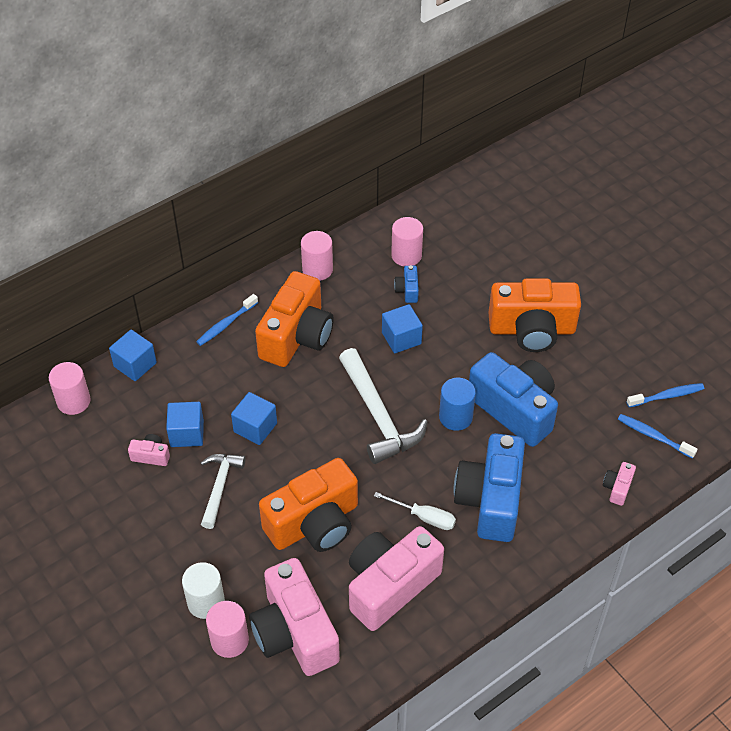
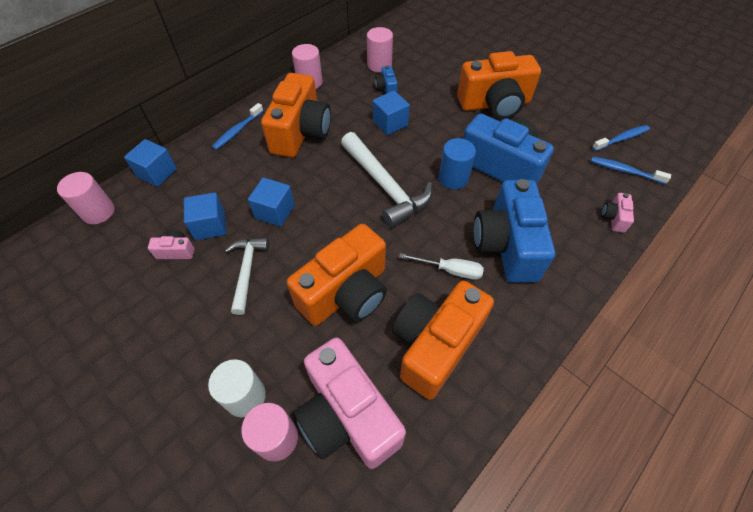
camera: 10 degrees left, 5 degrees up
(390, 586) = (435, 345): pink camera -> orange camera

